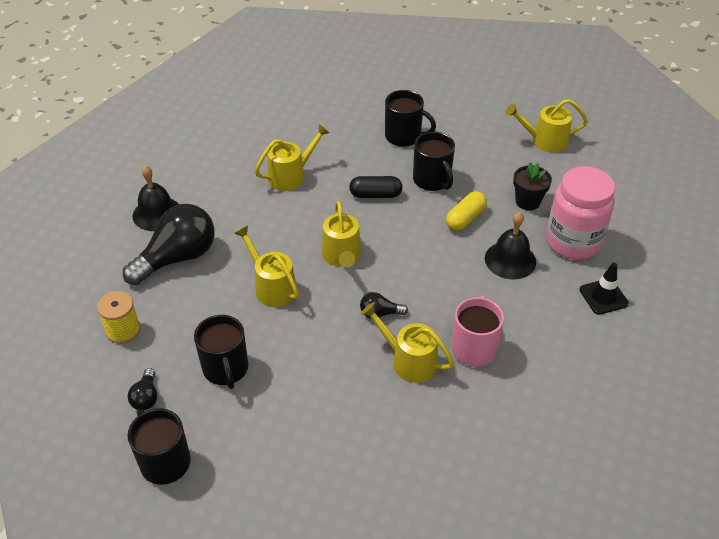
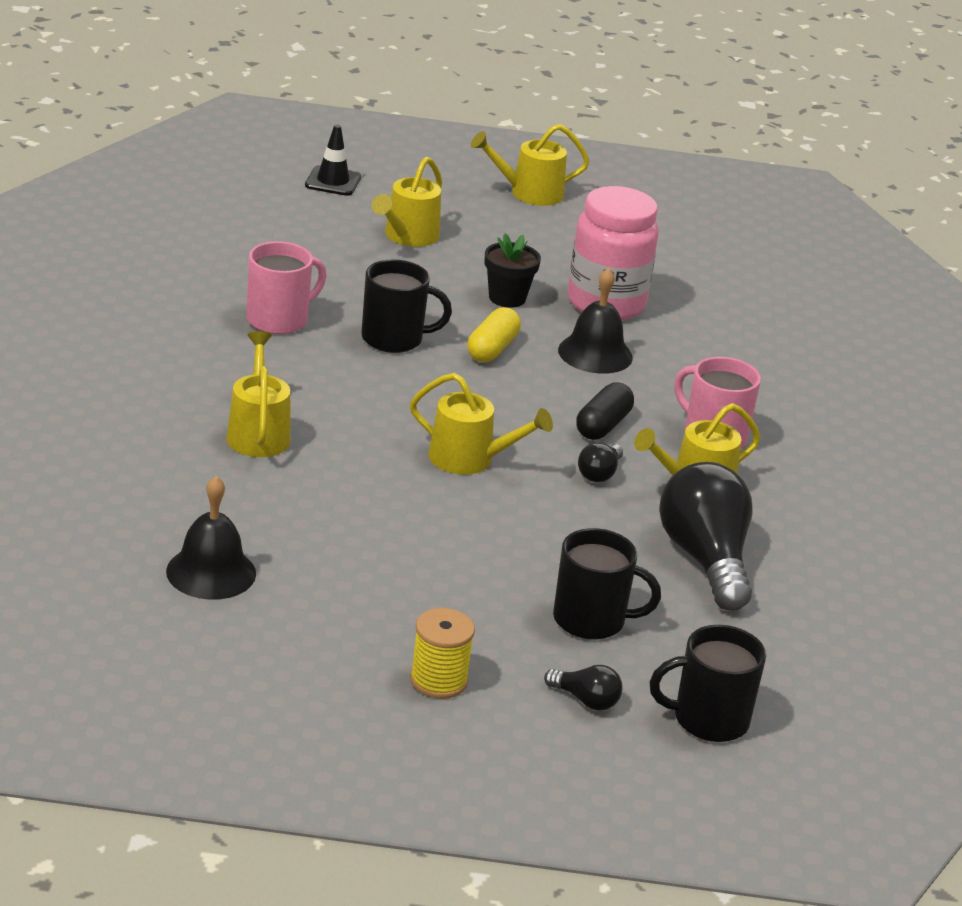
camera: 65 degrees left, 15 degrees down
(177, 258) = (333, 587): black light bulb -> black light bulb (705, 560)
(272, 287) = (473, 532): yellow watering can -> yellow watering can (529, 193)
(375, 195) = (375, 388): black capsule -> black capsule (603, 425)
(404, 136) = (278, 320): black mug -> pink mug
(465, 218) = (492, 349): yellow capsule -> yellow capsule turned 45 degrees clockwise
(603, 297) = (709, 327): black traffic cone -> black traffic cone (333, 181)

